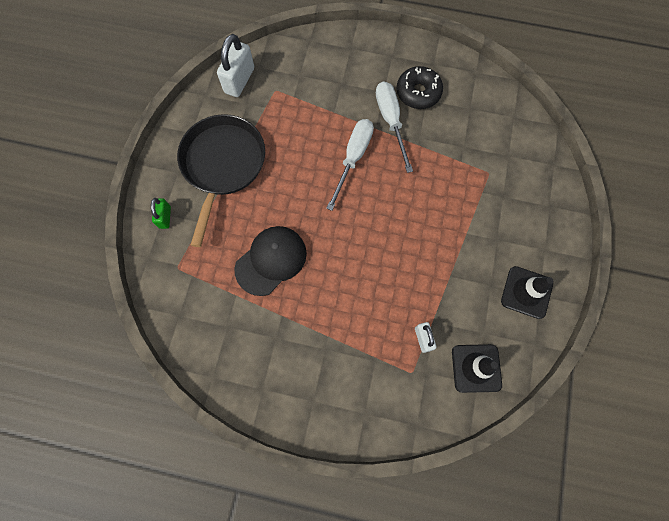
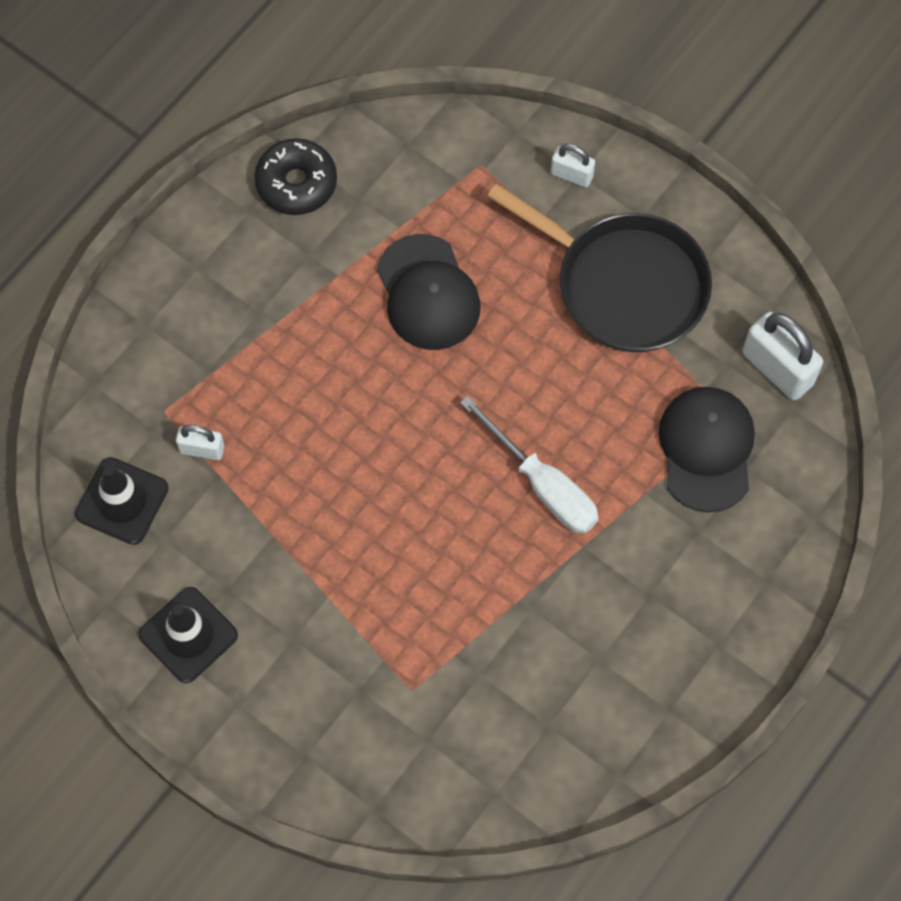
camera: 115 degrees right, 5 degrees down
(165, 217) = (571, 175): green padlock -> white padlock
(297, 95) = (706, 449): none -> black cap
(391, 121) = (584, 577): white screwdriver -> none
(418, 92) = (620, 651): black donut -> black donut (296, 183)

